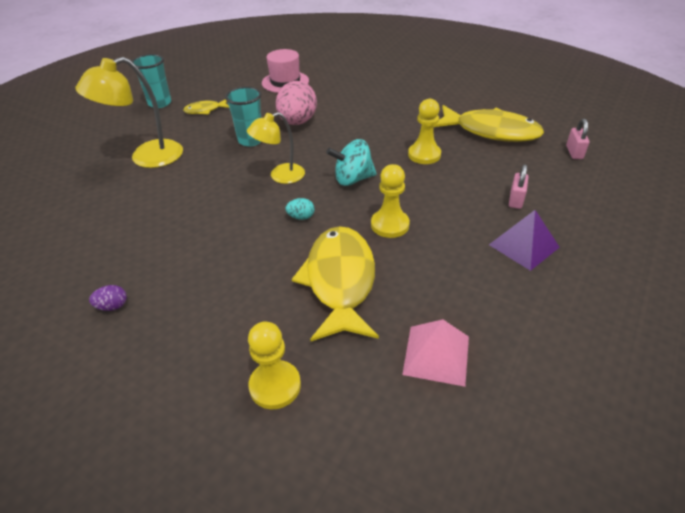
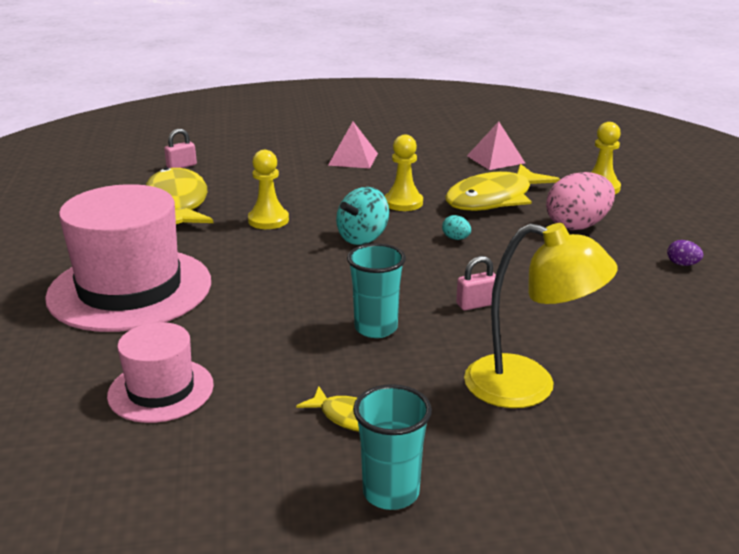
camera: 130 degrees left, 15 degrees down
(280, 176) = (415, 275): yellow lamp -> none
(297, 122) = (287, 316): pink egg -> pink egg (577, 226)
(353, 179) = (362, 238): turquoise spinning top -> turquoise spinning top turned 90 degrees clockwise
(382, 93) = (130, 289): none -> pink hat
(515, 200) = (295, 171): pink padlock -> pink padlock (476, 304)
(523, 245) = (353, 159): purple pyramid -> pink pyramid

